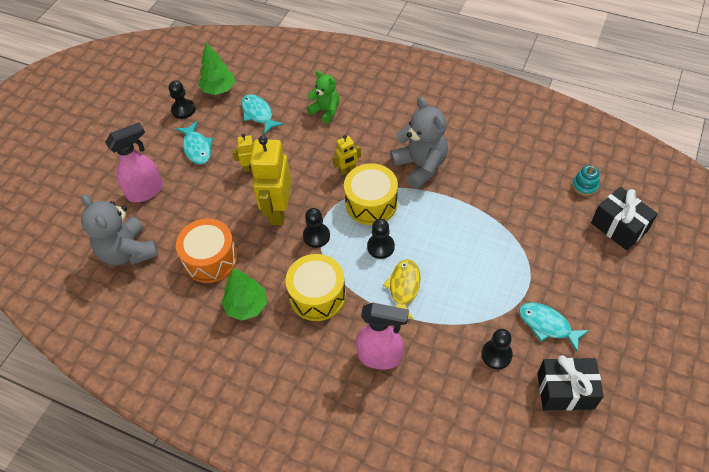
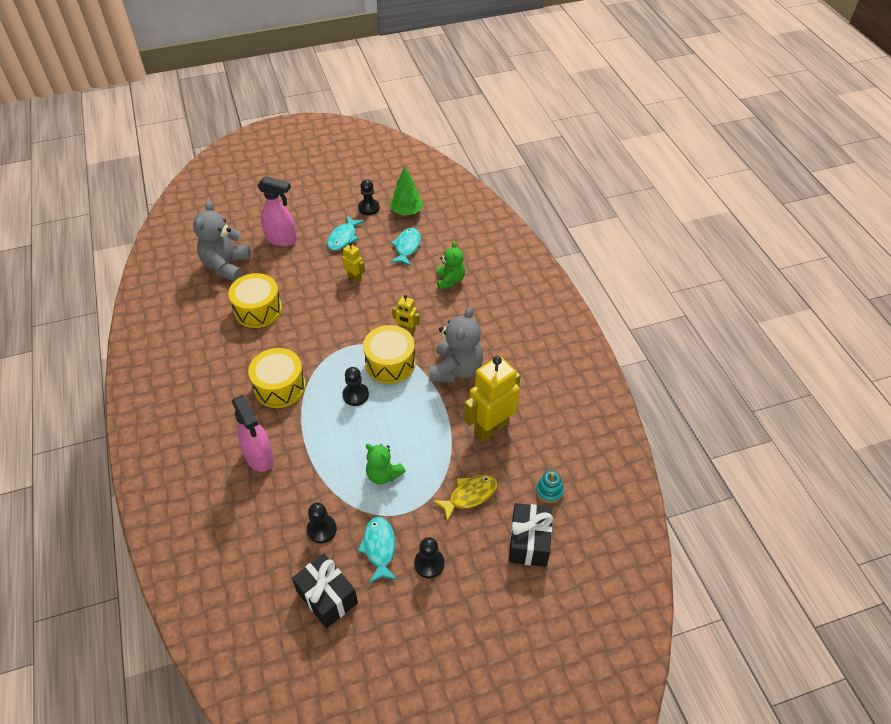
camera: 45 degrees right, 5 degrees down
(211, 259) = (258, 310): orange drum -> yellow drum
(247, 306) = (237, 354): green tree -> none
(278, 211) = (331, 316): yellow robot -> yellow robot (491, 428)
(316, 236) = (330, 352): black pawn -> black pawn (429, 564)
(403, 288) = (331, 432): yellow fish -> yellow fish (469, 495)
(479, 278) = (383, 474): none -> green teddy bear

